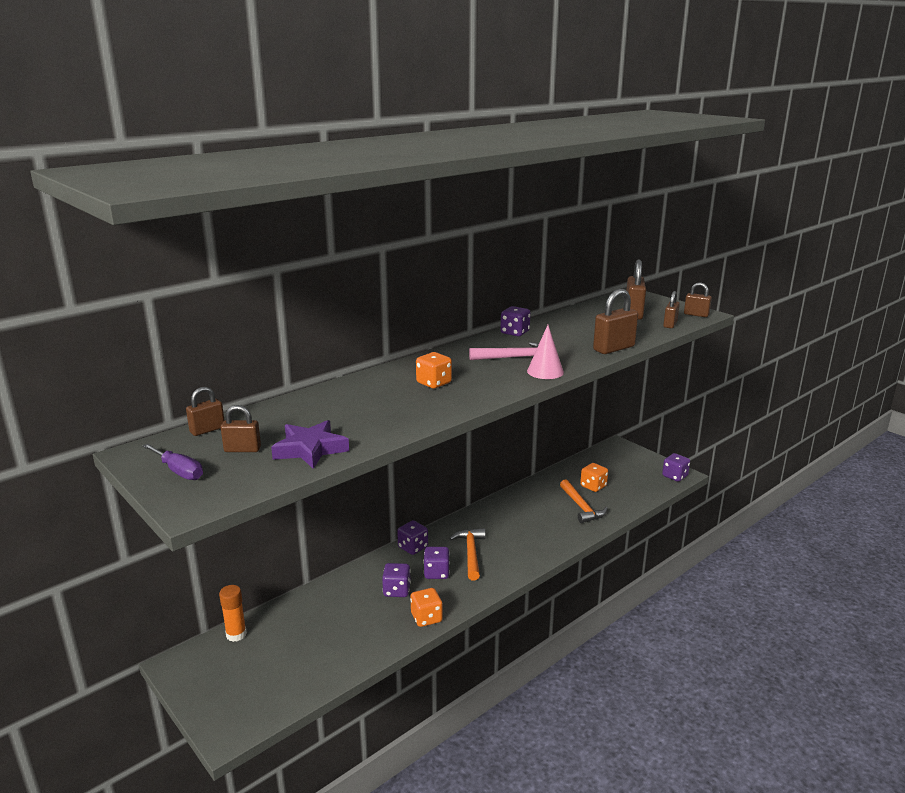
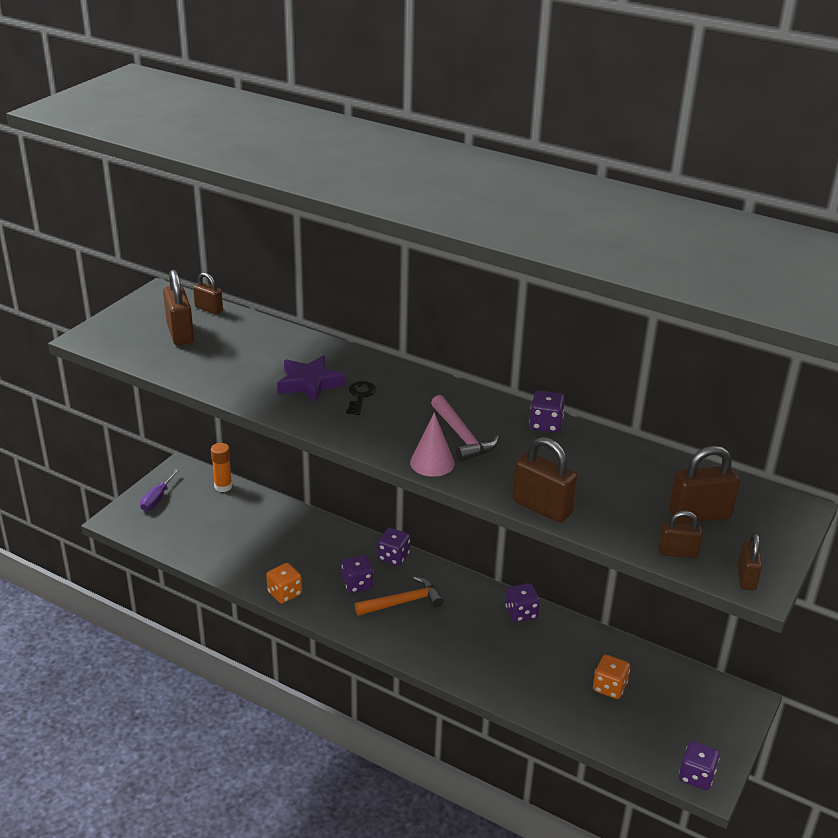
camera: 70 degrees right, 10 degrees up
(179, 471) = (137, 318): purple screwdriver -> purple screwdriver (157, 499)
(242, 449) = (180, 333): brown padlock -> brown padlock, size x1.65
(310, 449) = (191, 363): purple star -> purple star (309, 383)
(397, 590) = (318, 563): purple dice -> purple dice (521, 613)
(434, 383) = (360, 396): orange dice -> black key
(581, 507) = (549, 682): orange hammer -> none

